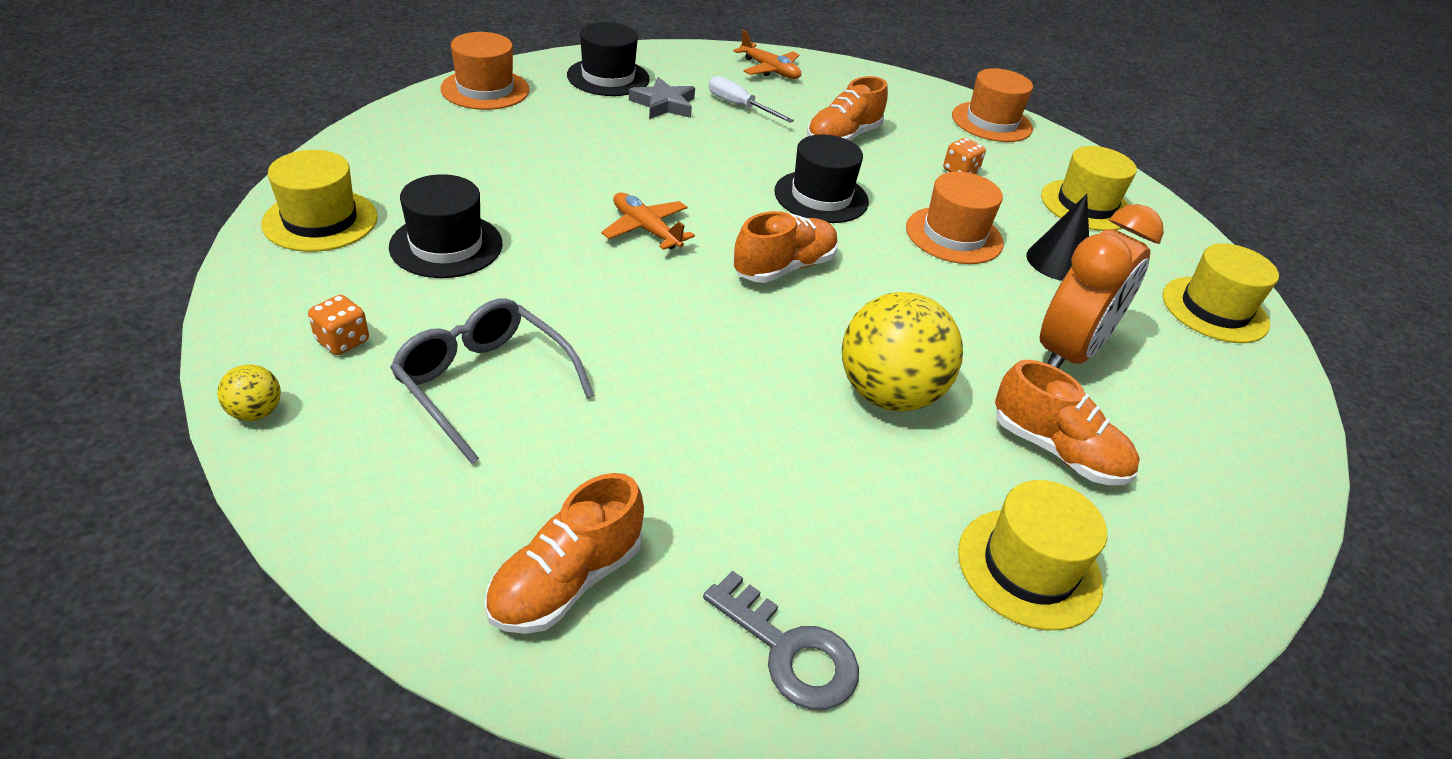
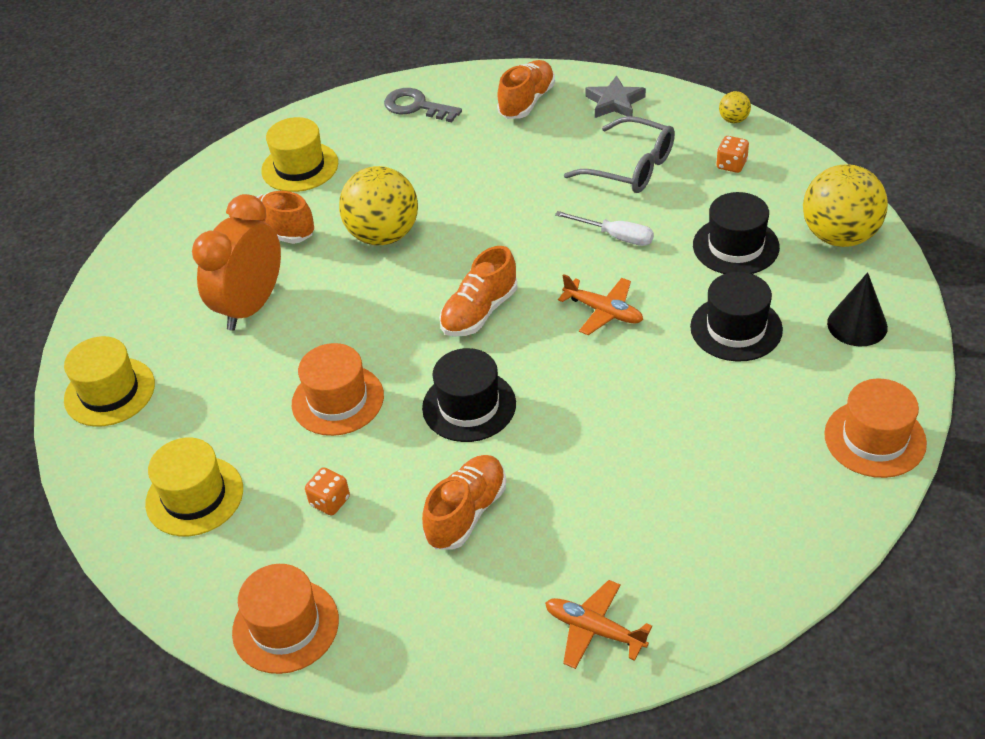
camera: 175 degrees right, 5 degrees up
(320, 220) = (839, 236): yellow hat -> yellow ball
(608, 77) = (772, 519): black hat -> black hat (736, 328)
(664, 104) = (682, 492): grey star -> grey star (614, 102)
(739, 106) = (599, 525): white screwdriver -> white screwdriver (615, 236)
(1058, 262) = (241, 400): black cone -> black cone (857, 325)

